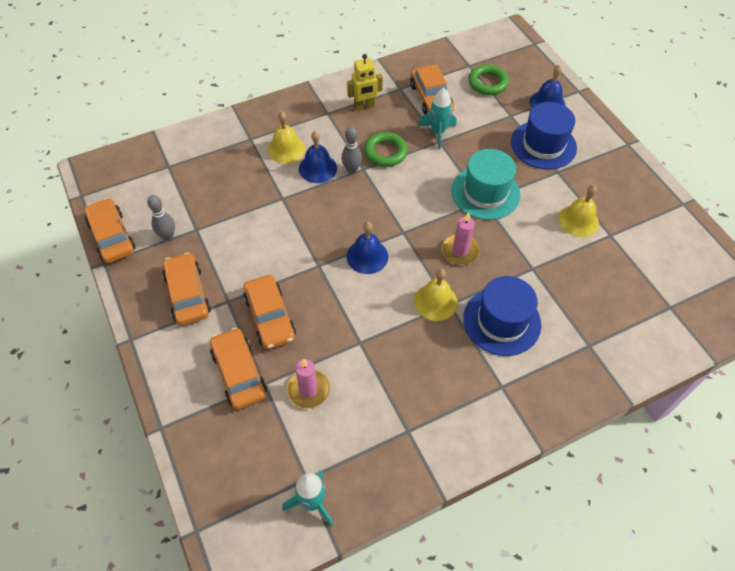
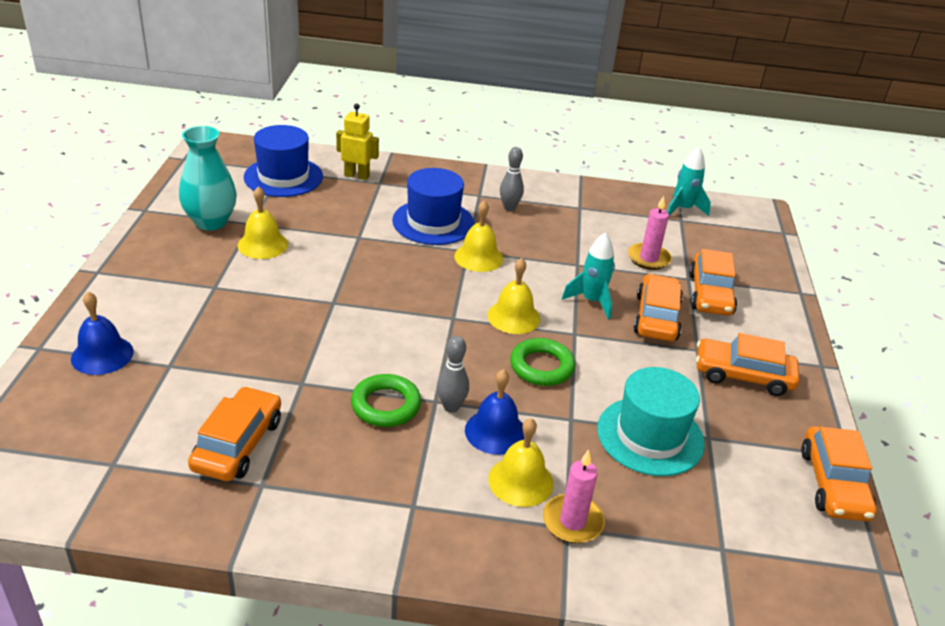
camera: 150 degrees left, 20 degrees down
(168, 236) = (751, 447): grey bowling pin -> grey bowling pin (509, 208)
(188, 294) = (743, 375): orange car -> orange car turned 90 degrees clockwise
(364, 106) = (347, 485): yellow robot -> yellow robot (357, 175)
(367, 256) = (513, 317): blue bell -> yellow bell
(437, 133) = (290, 393): turquoise rocket -> turquoise rocket (592, 301)
(460, 251) = (411, 277): pink candle -> pink candle (572, 521)
(485, 193) = (320, 307): turquoise hat -> turquoise hat (650, 436)
(487, 83) = (130, 422): green ring -> green ring (541, 367)
(543, 145) = (186, 316): blue hat -> blue hat (283, 177)
(633, 219) = (211, 222): none -> turquoise vase

